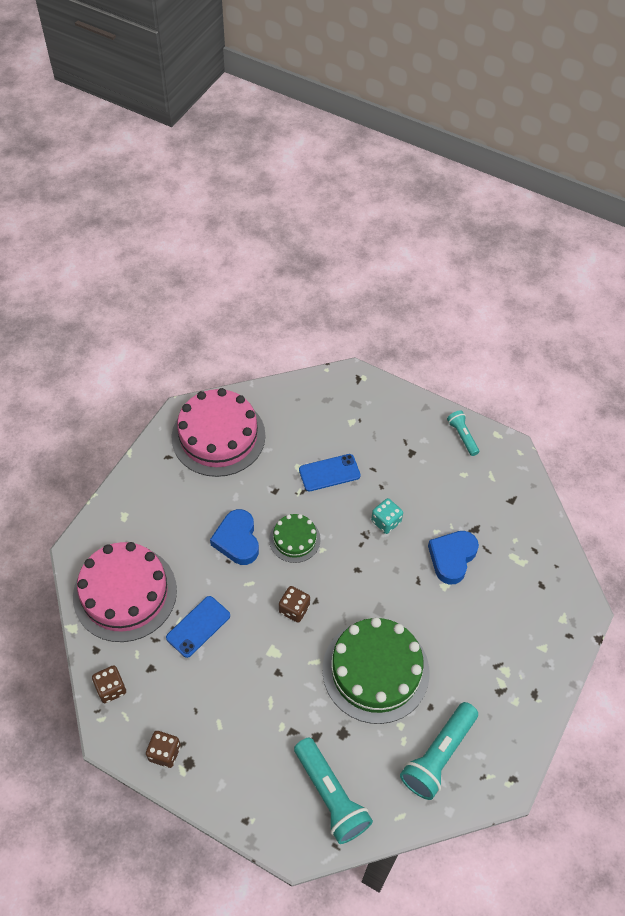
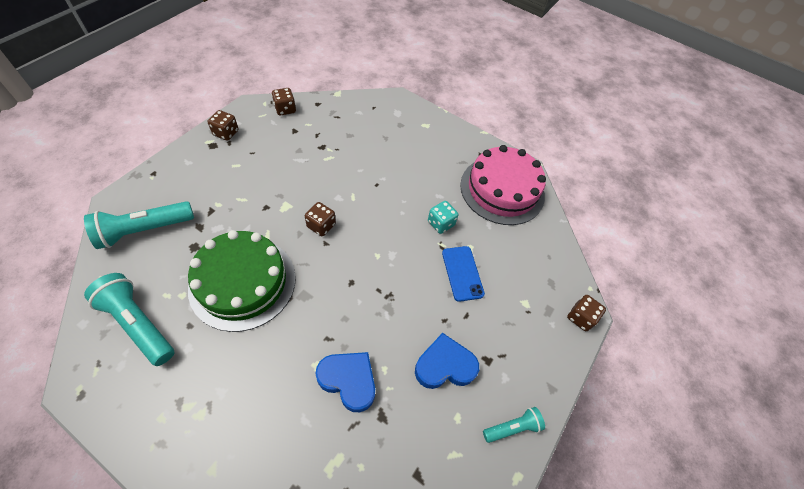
camera: 90 degrees right, 0 degrees up
(125, 593) = (359, 121): pink cake -> none
(198, 626) = (321, 160): blue phone -> none
(237, 540) = (395, 192): blue heart -> blue heart (444, 365)
(294, 539) = (391, 234): green cake -> none
(358, 380) = (580, 317): none -> brown dice
(386, 521) = (401, 318): turquoise dice -> turquoise dice (441, 223)

